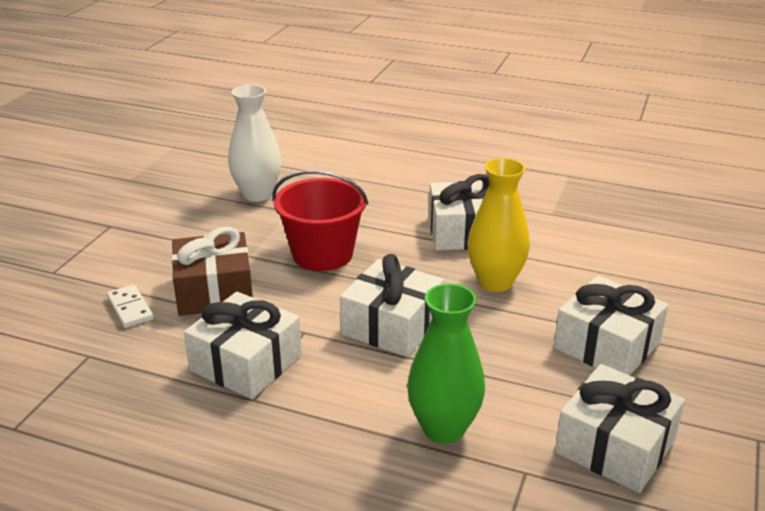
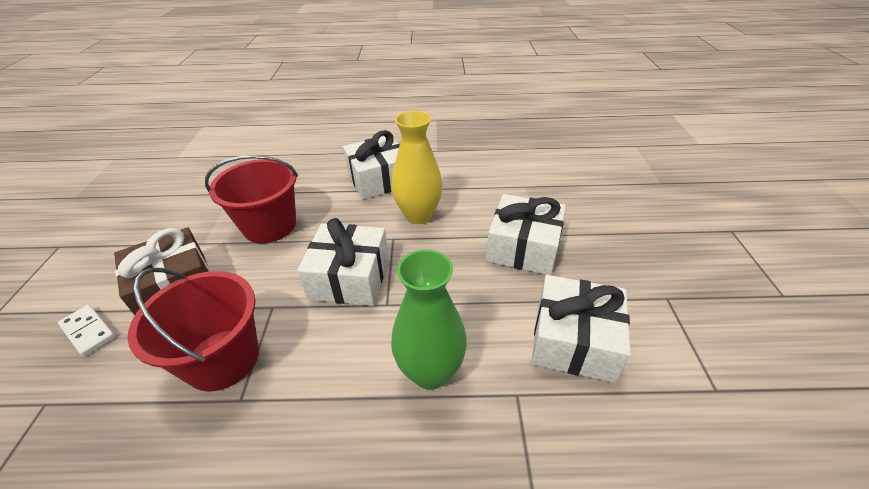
camera: 20 degrees left, 10 degrees up
(246, 363) = (223, 359): white gift -> red bucket
(257, 194) = (199, 185): white vase -> none

